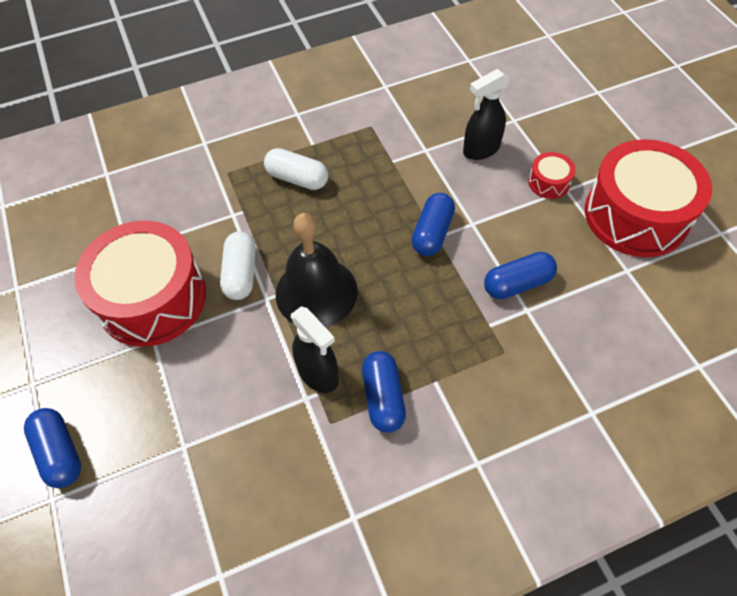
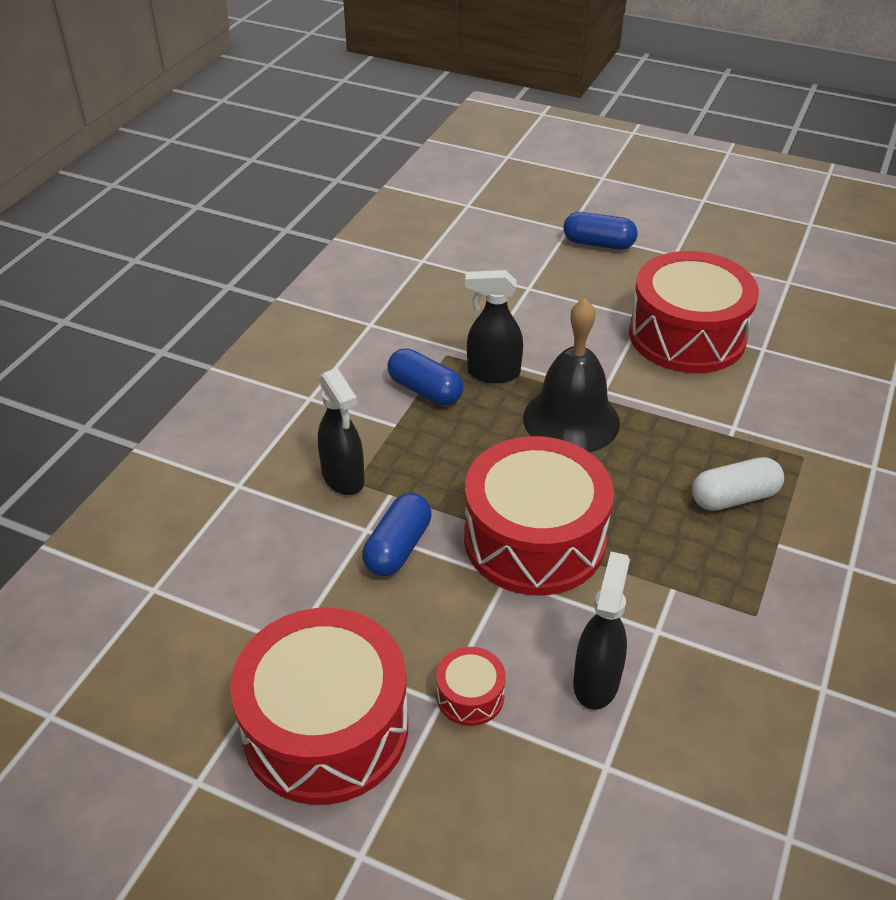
camera: 135 degrees right, 15 degrees down
(241, 273) = (651, 392): white capsule -> none
(432, 233) = (534, 539): blue capsule -> red drum
(511, 361) = (343, 478): none -> black spray bottle

